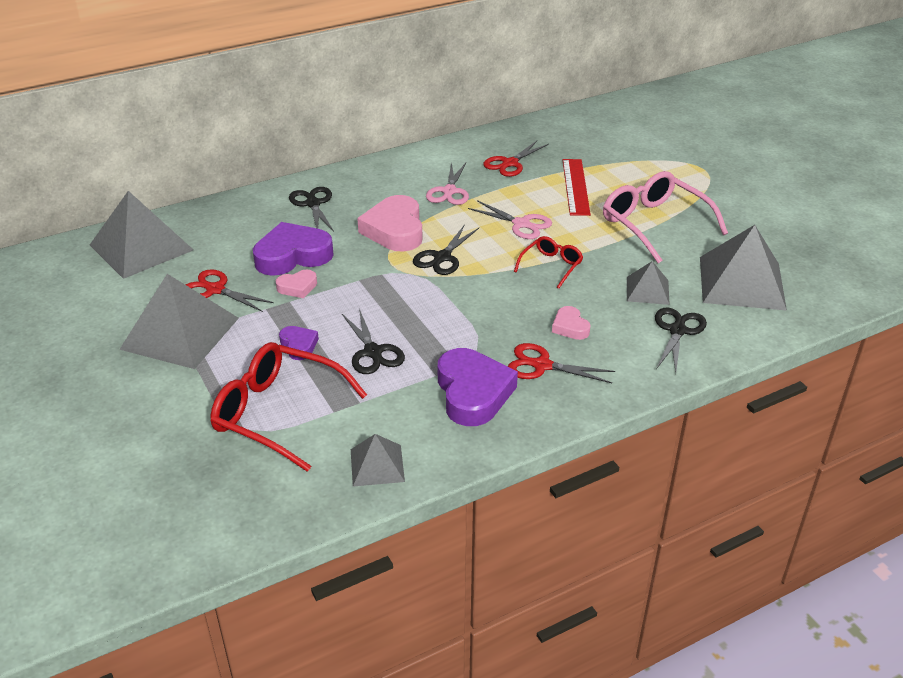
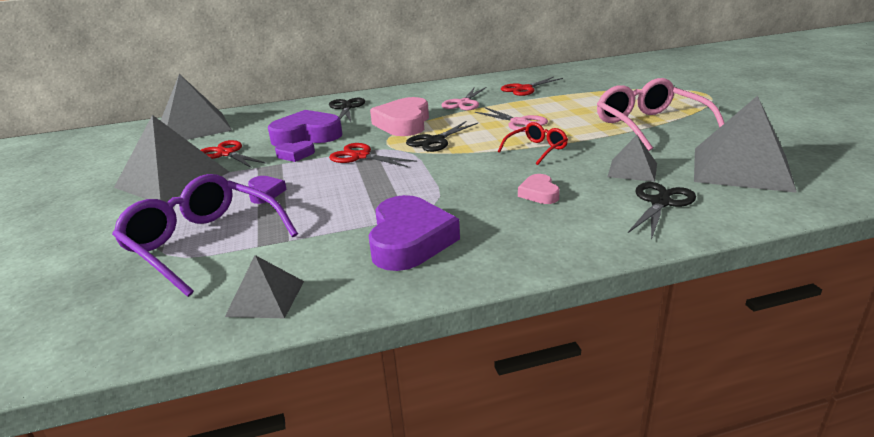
camera: 15 degrees right, 10 degrees down
(278, 413) = (203, 243): red glasses -> purple glasses
(297, 287) = (295, 155): pink heart -> purple heart
(373, 352) = (329, 201): black scissors -> none
(542, 365) = (496, 222): red scissors -> red scissors (360, 156)
(575, 186) = (579, 102): red ruler -> none

